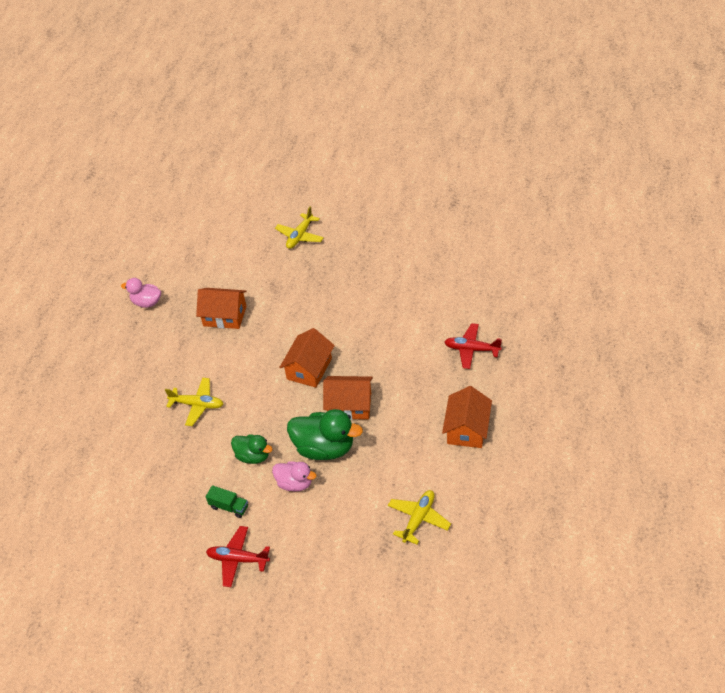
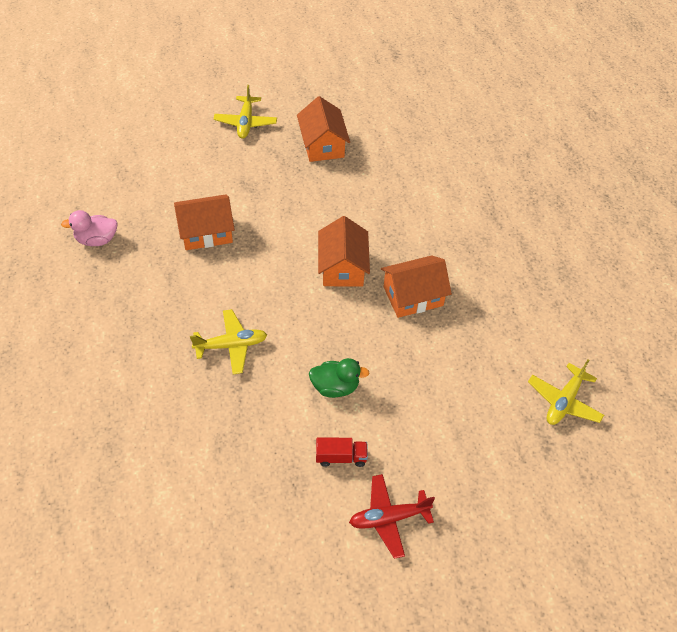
camera: 30 degrees left, 5 degrees up
(229, 507) = (341, 457): green truck -> red truck
(295, 483) = (403, 404): pink duck -> none
(324, 448) = (413, 352): green duck -> none
(418, 519) = (564, 401): yellow plane -> yellow plane turned 150 degrees counterclockwise
(467, 429) = (553, 286): orange house -> orange house (322, 145)
(471, 349) = (507, 201): red plane -> none

